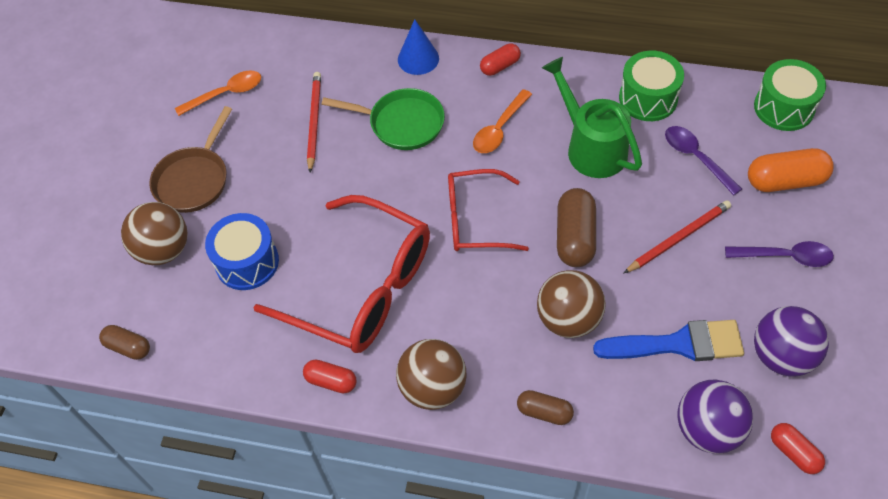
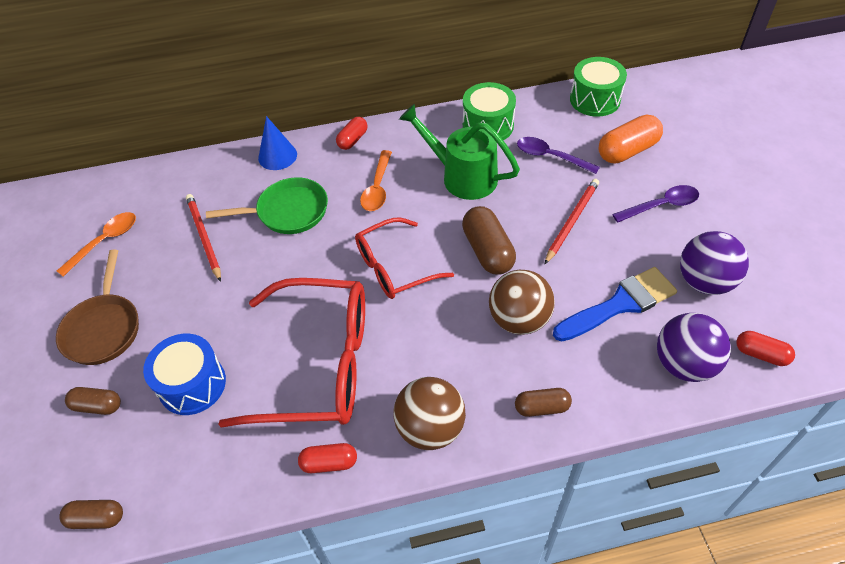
camera: 25 degrees left, 5 degrees down
(163, 250) = (97, 406): brown ball -> brown capsule

